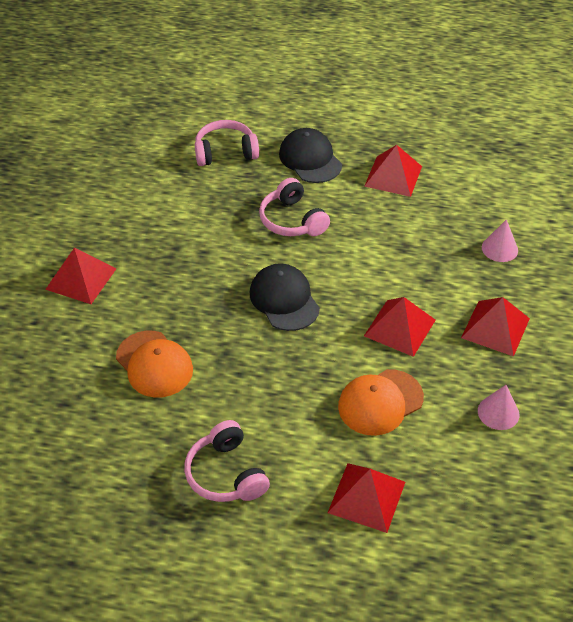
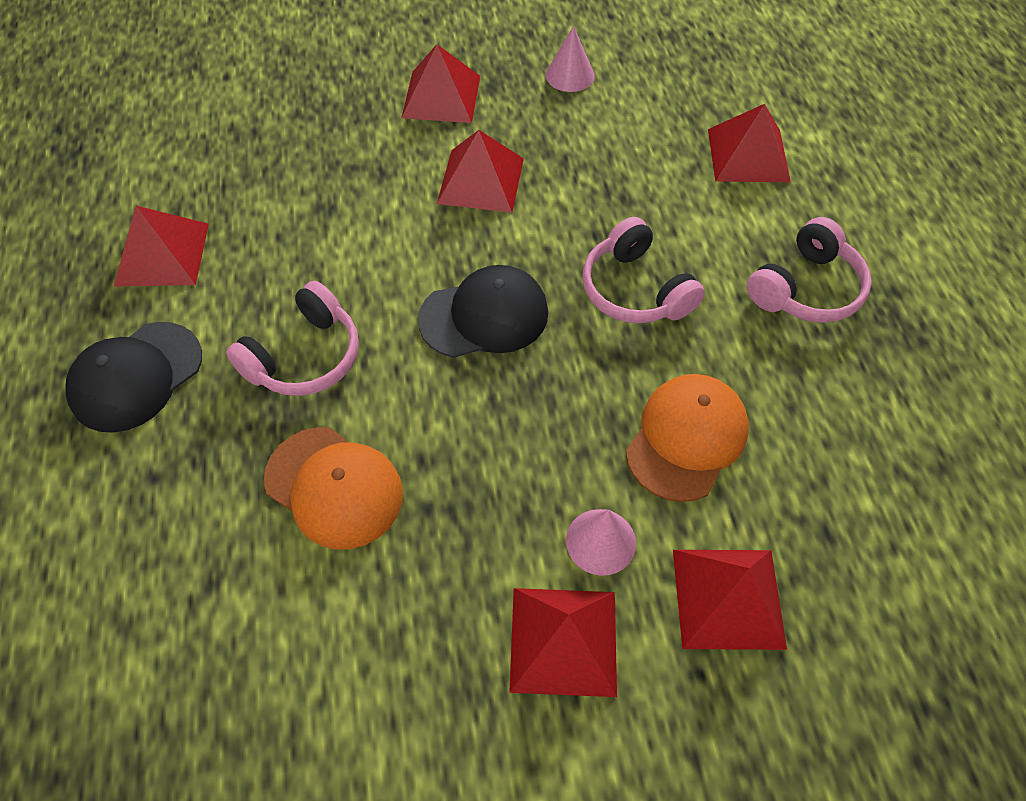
camera: 110 degrees left, 10 degrees up
(60, 346) = (728, 598): none -> red pyramid
(225, 152) = (136, 523): pink headphones -> pink headphones (635, 290)
(284, 300) = (484, 316): black cap -> black cap turned 150 degrees counterclockwise
(380, 402) = (611, 172): orange cap -> orange cap (334, 487)
(499, 248) = (296, 114): pink cone -> pink cone (600, 541)

